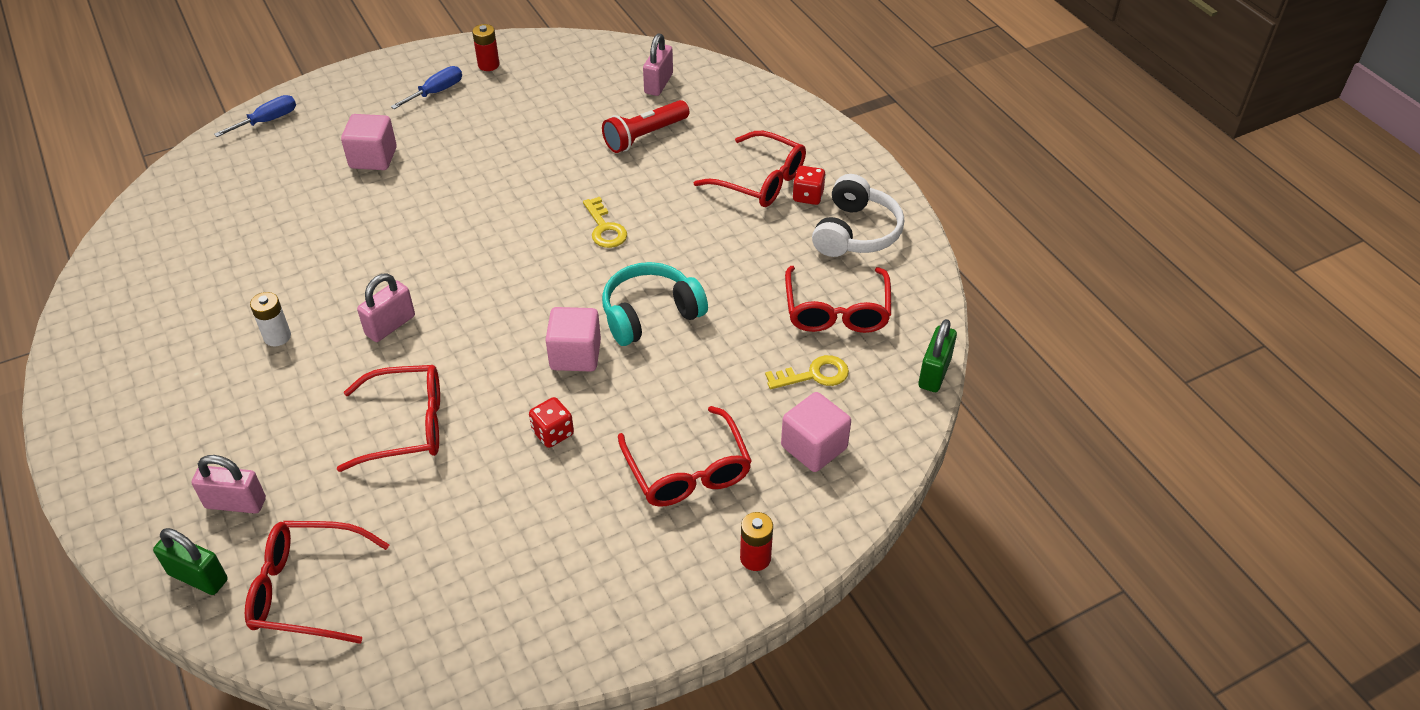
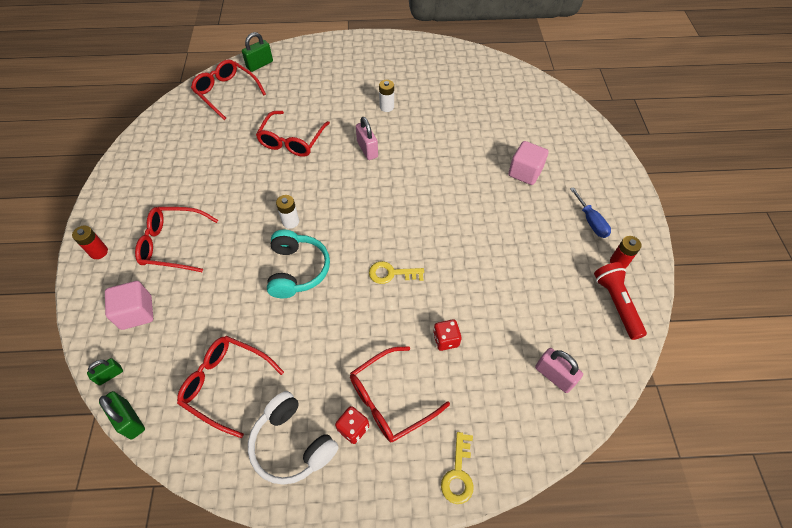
camera: 115 degrees right, 10 degrees up
(235, 503) = (290, 79): pink padlock -> none
(267, 121) = (585, 131): blue screwdriver -> none
(307, 589) = (226, 93): red glasses -> red glasses turned 75 degrees counterclockwise
(553, 433) = (243, 195): red dice -> red dice (446, 340)
(575, 355) = (290, 221): pink cube -> white battery
(644, 136) = (484, 337): red flashlight -> red flashlight (616, 303)
(814, 375) = (185, 340): yellow key -> yellow key (458, 473)
(905, 423) = (110, 375): none -> green padlock

